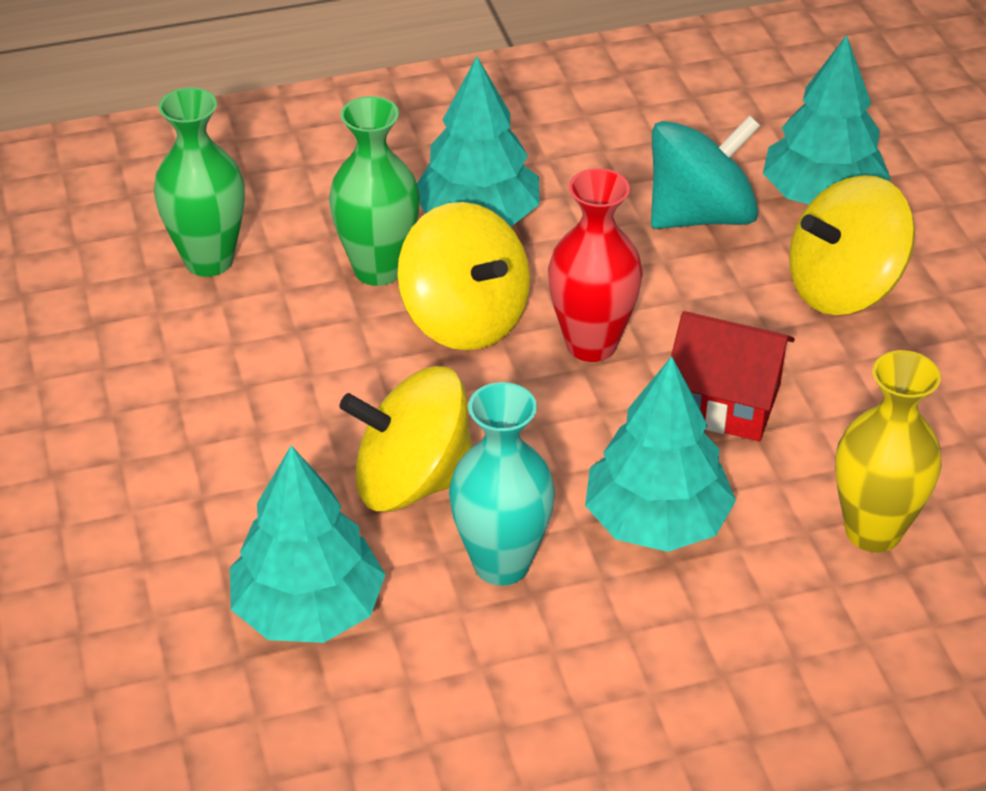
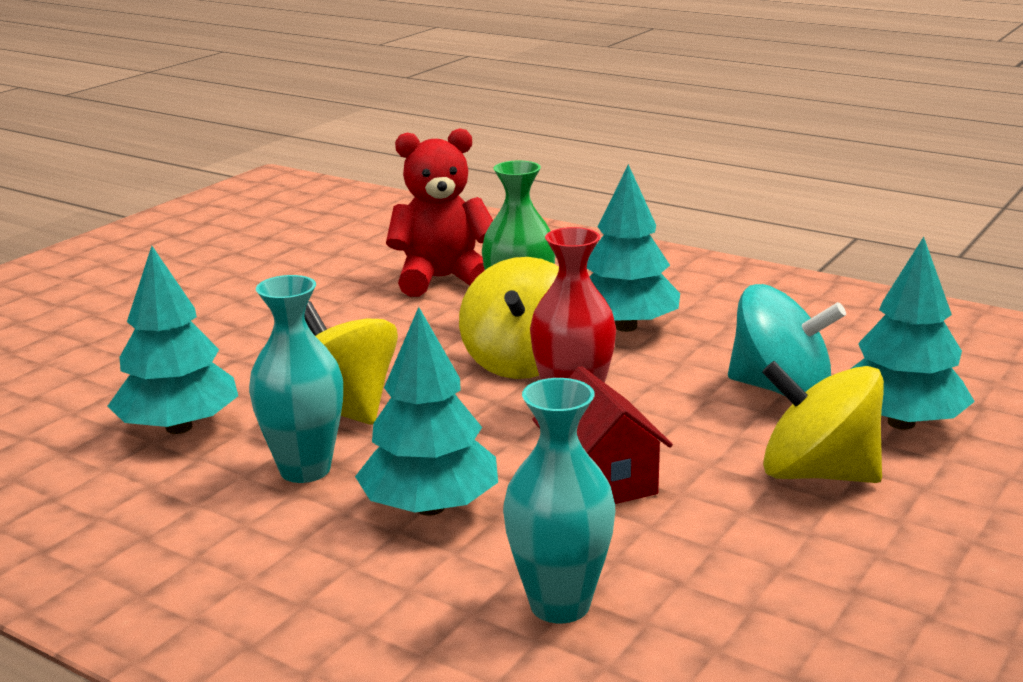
camera: 50 degrees right, 20 degrees down
(209, 260) = (442, 279): green vase -> red teddy bear
(873, 531) = (560, 605): yellow vase -> turquoise vase

